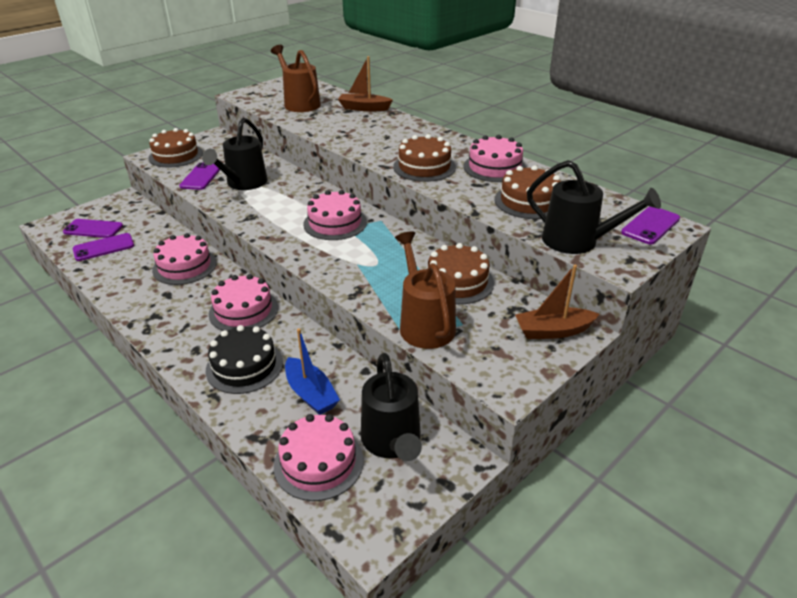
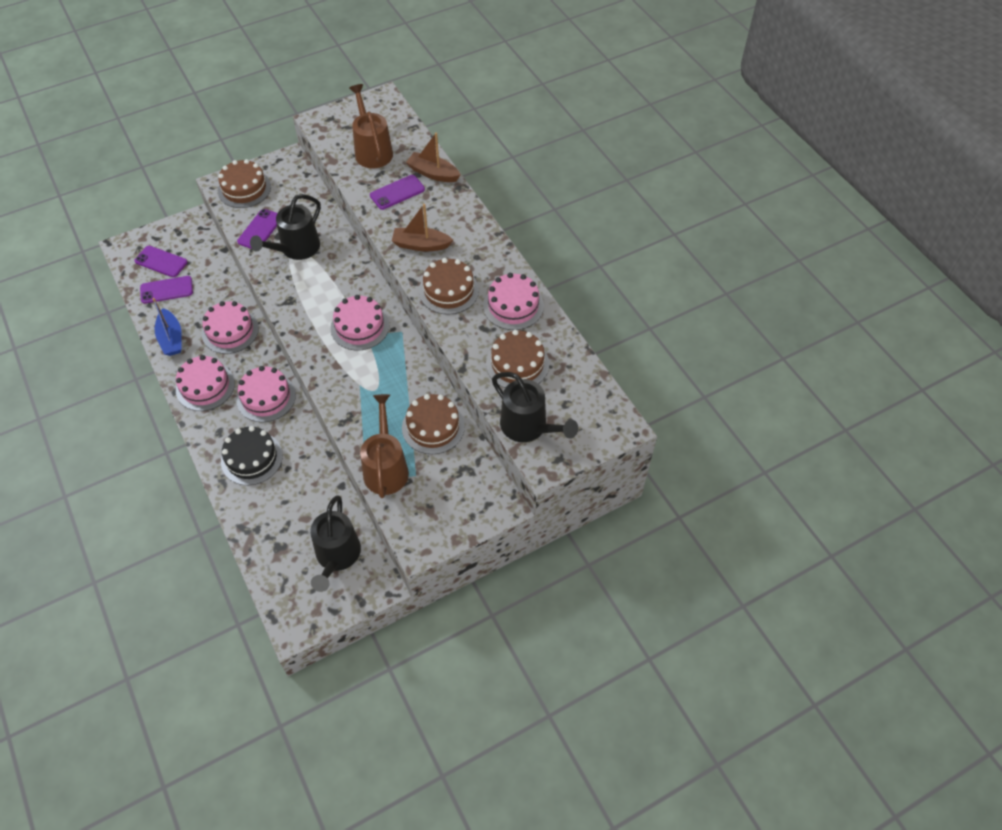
camera: 15 degrees right, 20 degrees up
(311, 394) = (293, 498): blue boat -> blue boat (171, 338)
(318, 462) = (279, 560): pink cake -> pink cake (205, 386)
(553, 331) = (482, 500): brown boat -> brown boat (421, 245)
(650, 226) = (604, 422): purple phone -> purple phone (397, 192)

